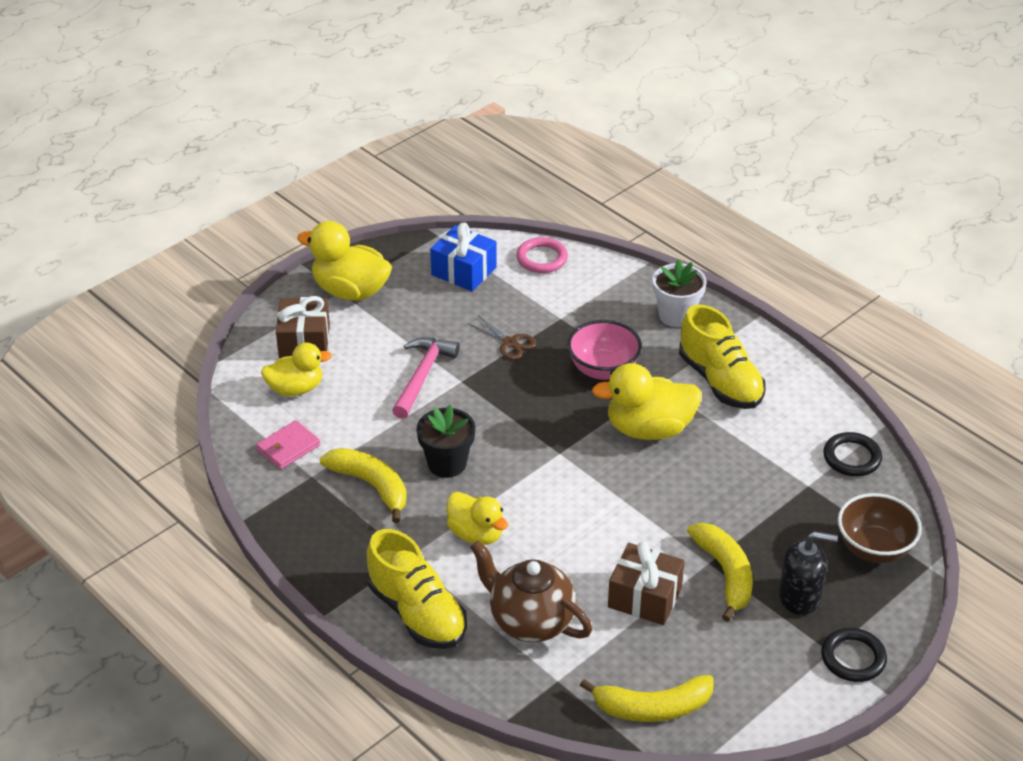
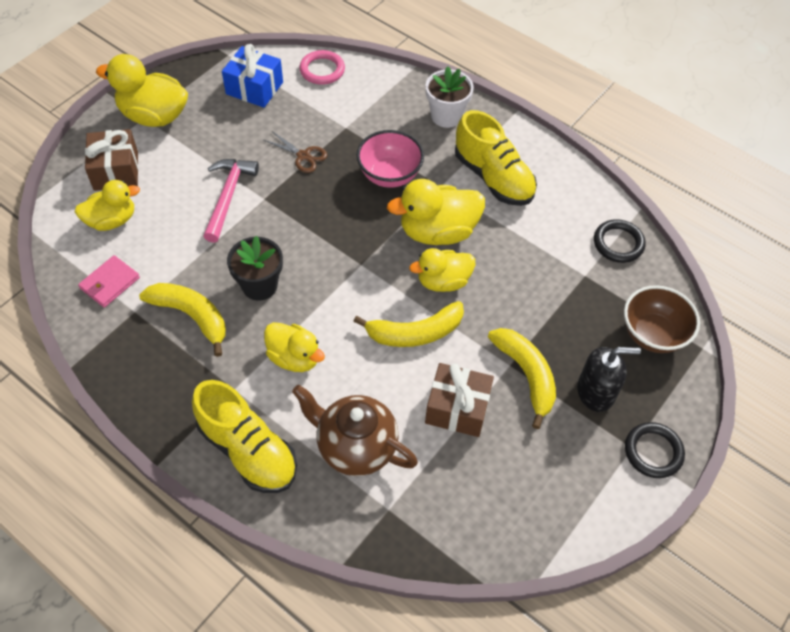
camera: 10 degrees left, 15 degrees up
(647, 477) = (443, 281): none -> yellow duck
(652, 707) = (480, 529): yellow banana -> yellow banana (415, 333)

